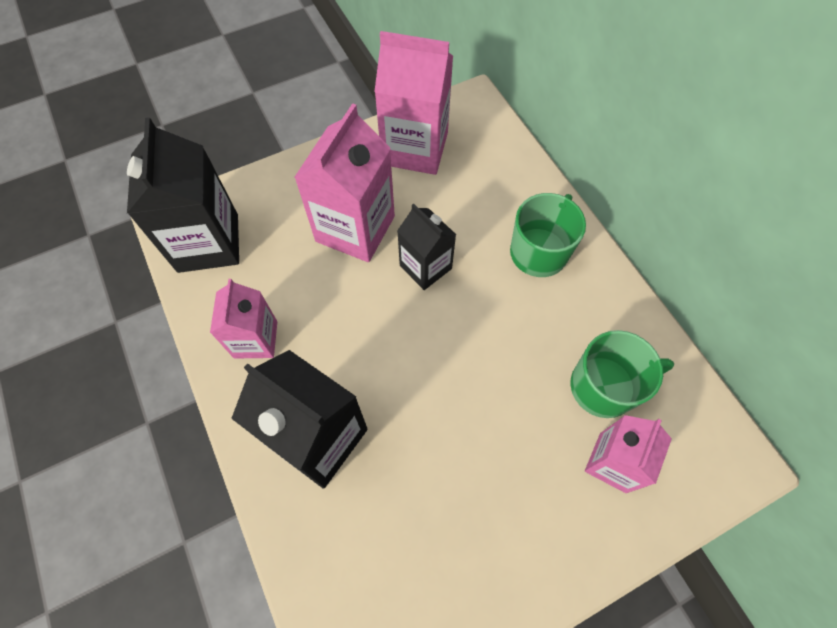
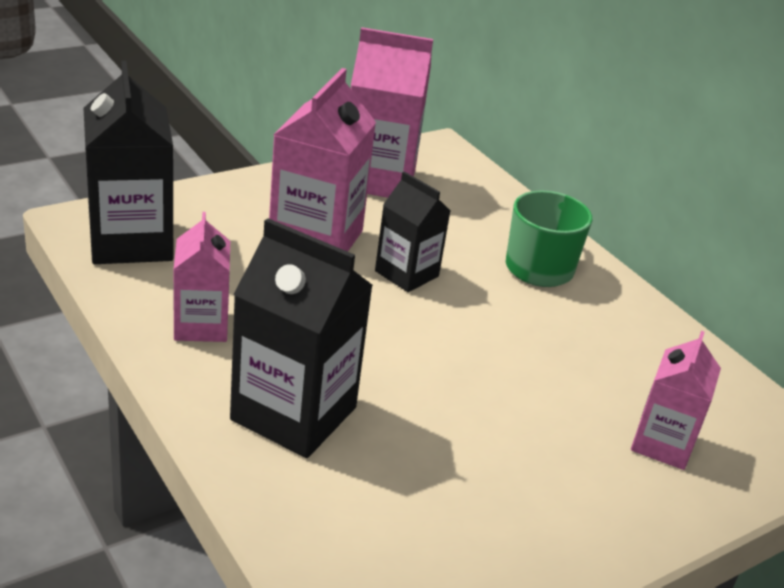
camera: 10 degrees left, 30 degrees down
(604, 386) = (638, 380): green mug -> none

